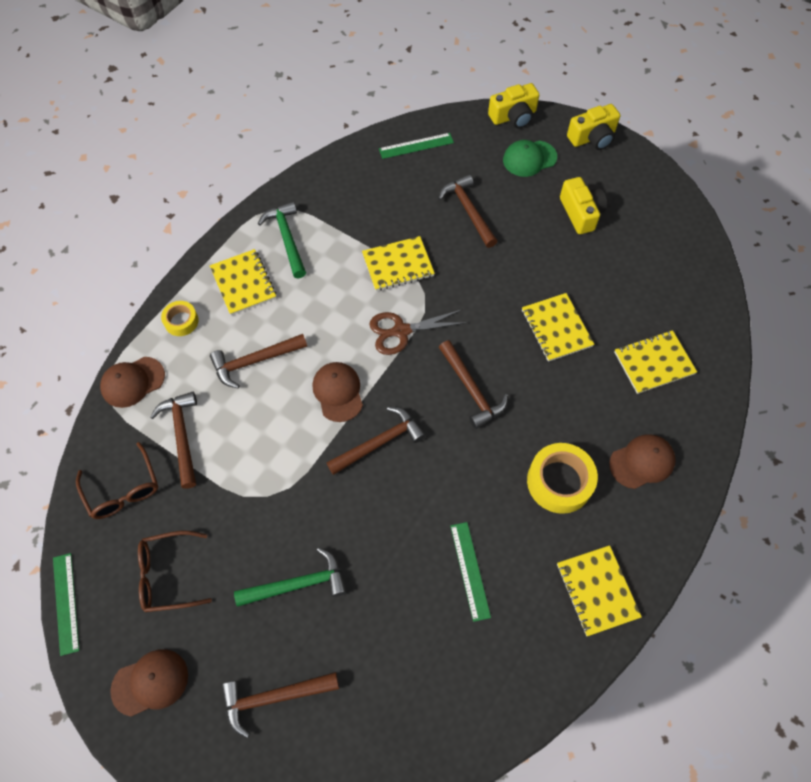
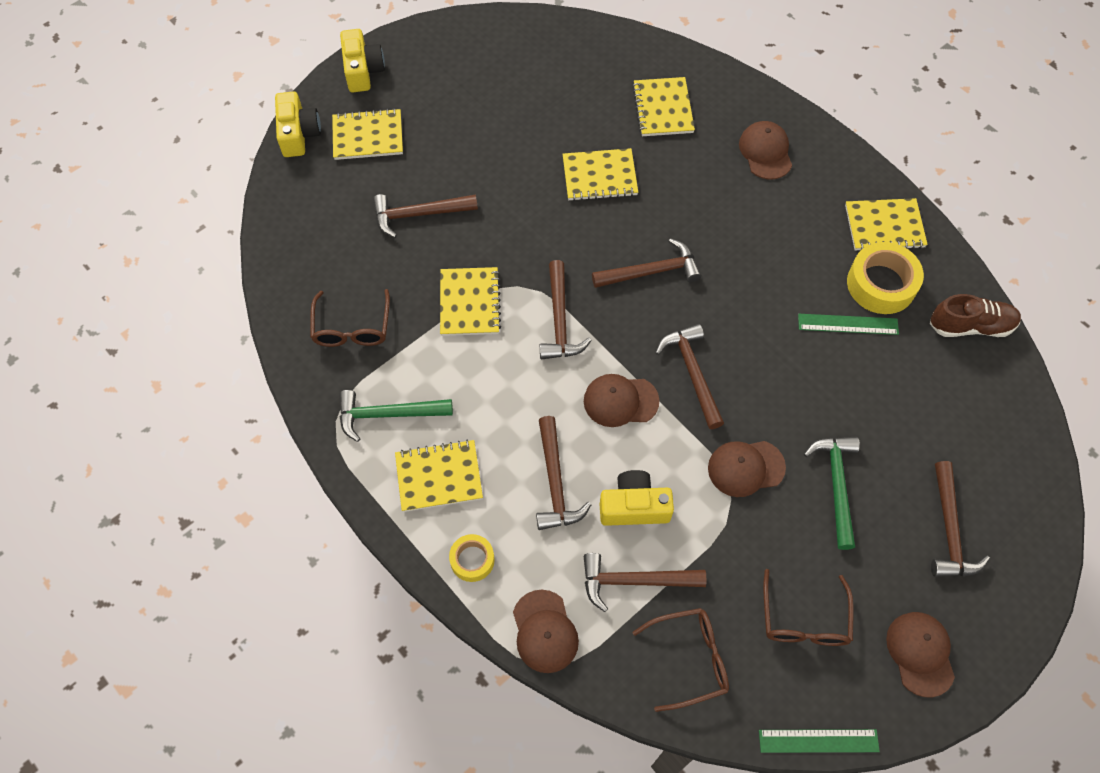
camera: 75 degrees left, 0 degrees up
(298, 503) = (746, 468): none -> brown cap
(353, 197) = (352, 327): none -> brown glasses
(401, 331) = (560, 320): brown scissors -> brown hammer
(416, 145) = (300, 243): green ruler -> none
(506, 696) = (970, 326): none -> brown shoe
(529, 158) = (368, 136): green cap -> yellow notebook
(559, 481) = (771, 224): yellow tape -> yellow tape (881, 284)
(581, 213) = (462, 112): yellow camera -> yellow camera (634, 506)

